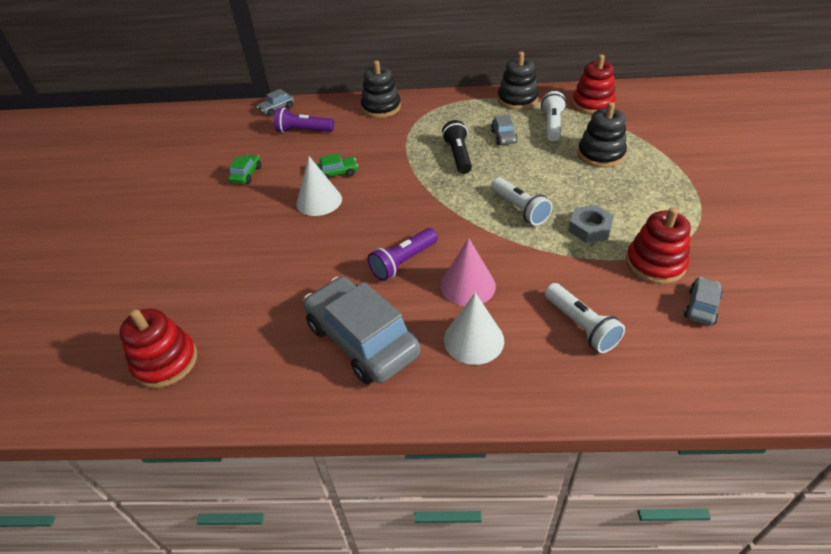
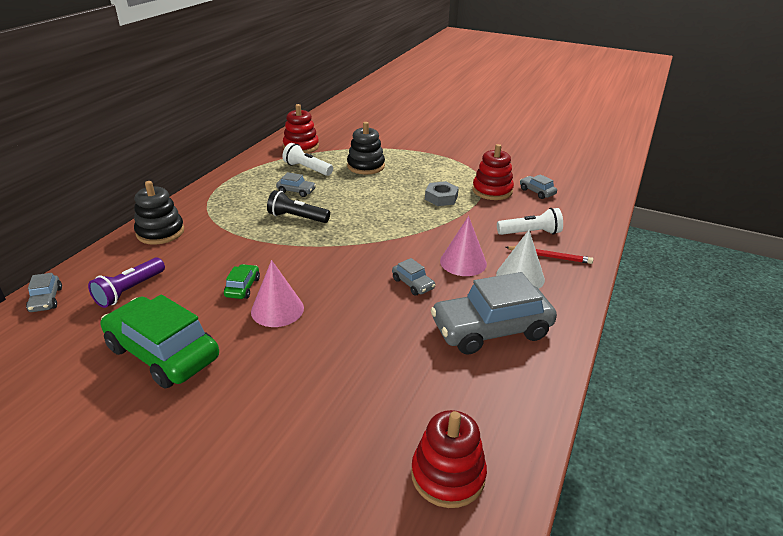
camera: 70 degrees left, 10 degrees down
(246, 174) = (163, 353): green car -> green car, size x2.24
(319, 201) = (277, 309): white cone -> pink cone
(403, 262) = (413, 284): purple flashlight -> grey car
(517, 100) = (252, 169): black stacking toy -> none
(520, 209) = (396, 215): white flashlight -> none
(539, 357) = (549, 257): none -> red pencil

